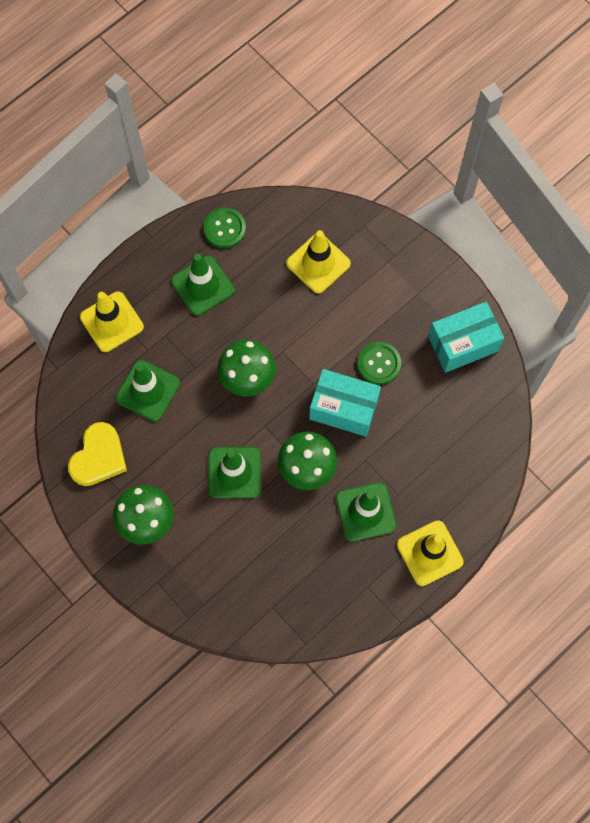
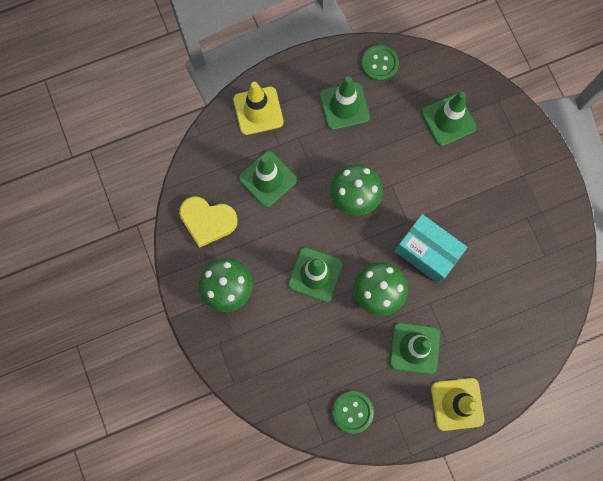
camera: 20 degrees right, 5 degrees up
(99, 457) = (208, 221): yellow heart -> yellow heart turned 60 degrees clockwise
(318, 263) = (448, 120): yellow traffic cone -> green traffic cone
(379, 364) = (470, 224): green button -> green button (352, 412)
(463, 344) = (549, 232): turquoise box -> none

